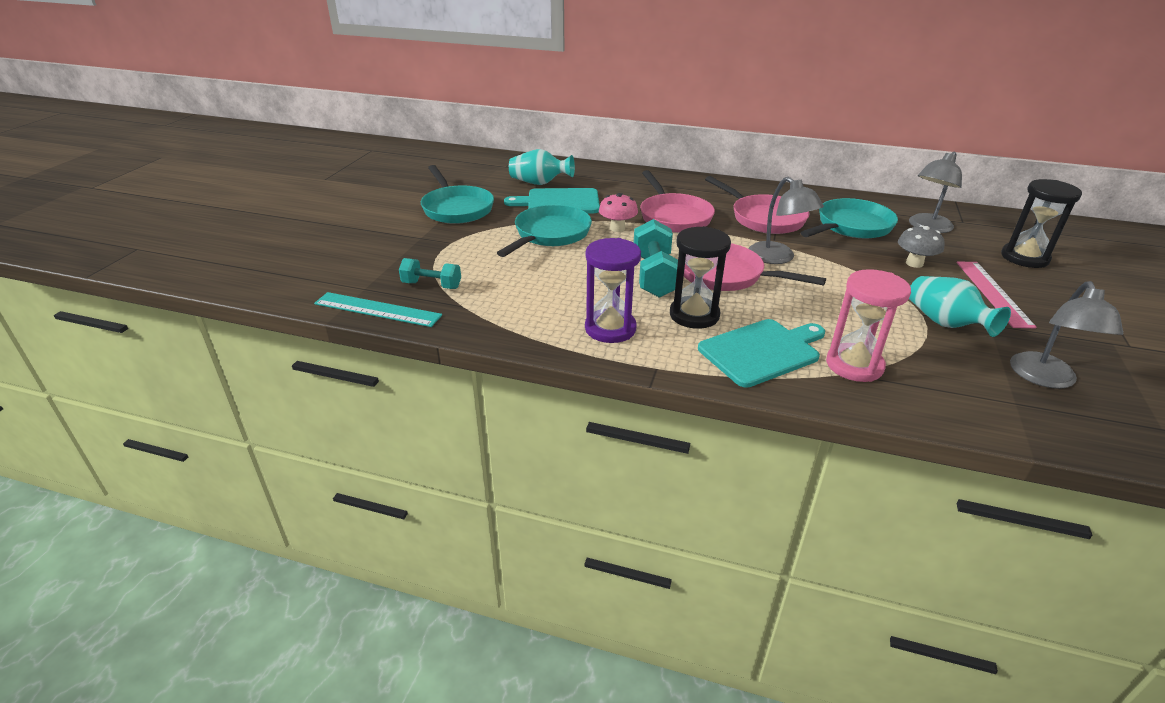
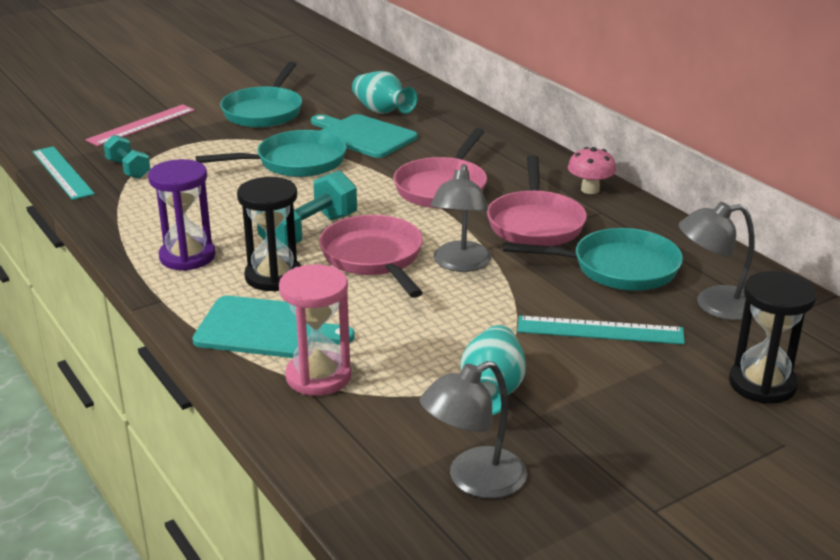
camera: 40 degrees right, 5 degrees down
(617, 228) = (365, 179): pink mushroom -> pink mushroom (590, 189)
(914, 263) = (600, 330): grey mushroom -> turquoise ruler
(993, 293) = (621, 394): pink ruler -> pink ruler (142, 125)

